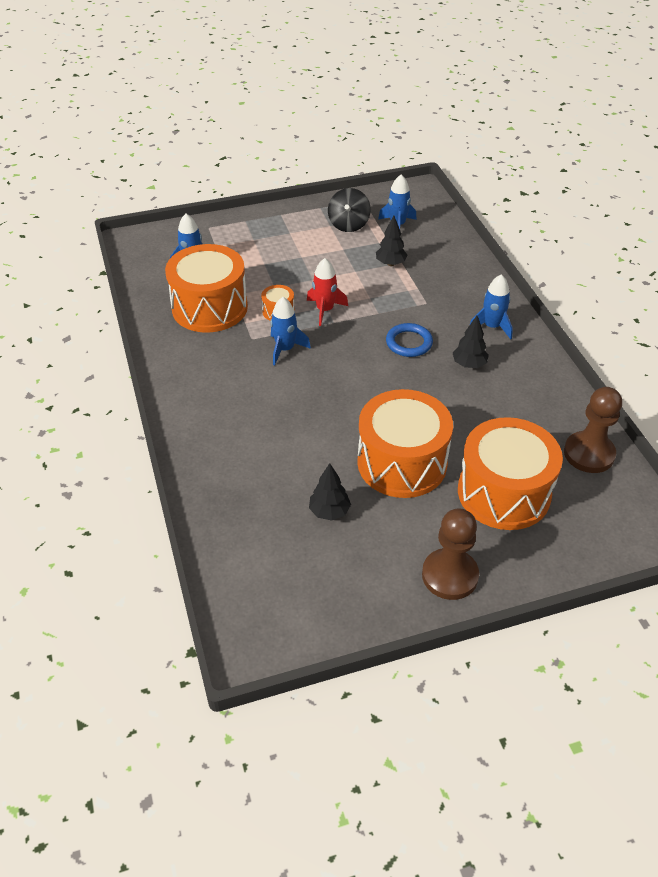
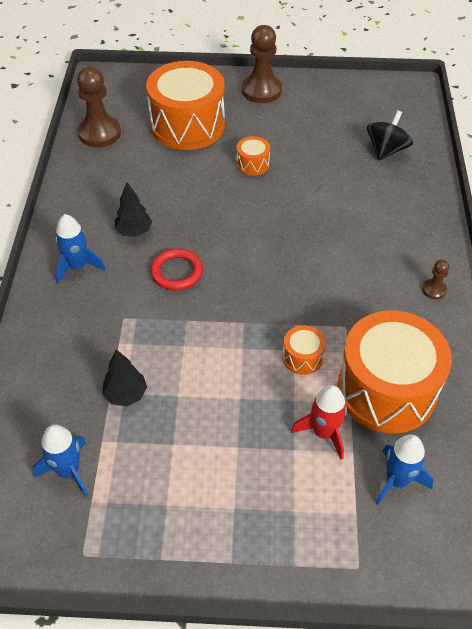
camera: 160 degrees left, 5 degrees up
(183, 384) = (434, 290): none -> brown pawn
(285, 349) = (312, 301): blue rocket -> none
(325, 310) = (246, 342): red rocket -> red rocket (324, 432)
(329, 512) = (328, 145): black tree -> none
(348, 224) = (137, 497): black spinning top -> black spinning top (386, 150)
(402, 463) = (252, 164): orange drum -> orange drum, size x0.42
(409, 343) = (177, 272): blue ring -> red ring

